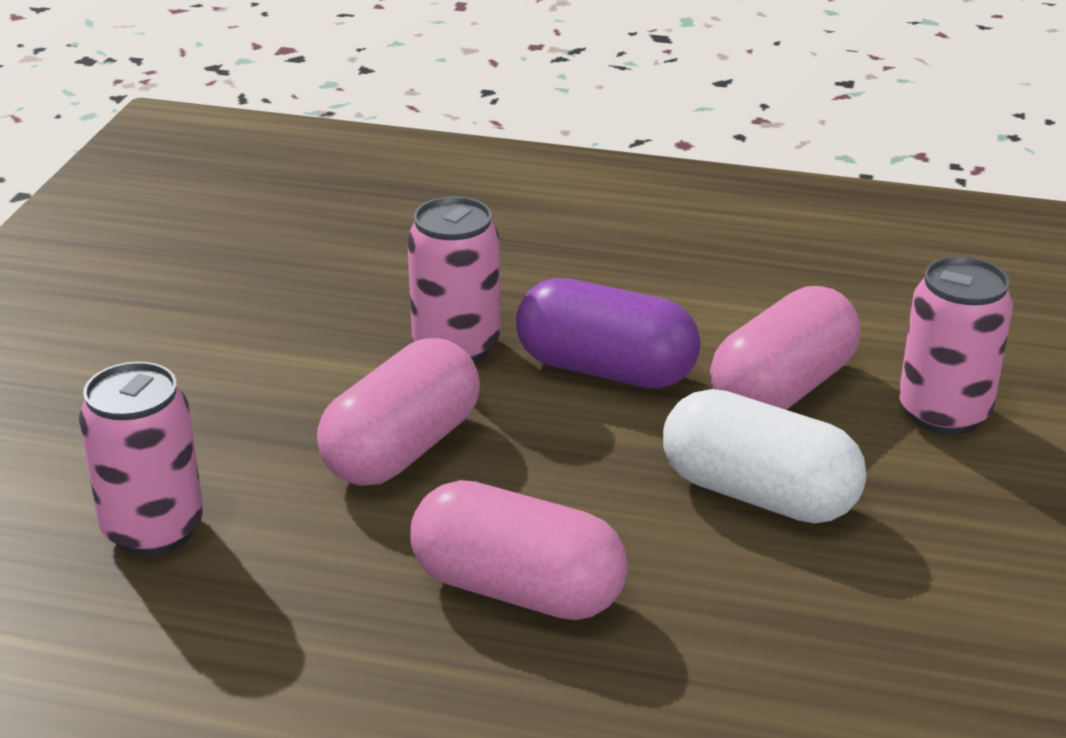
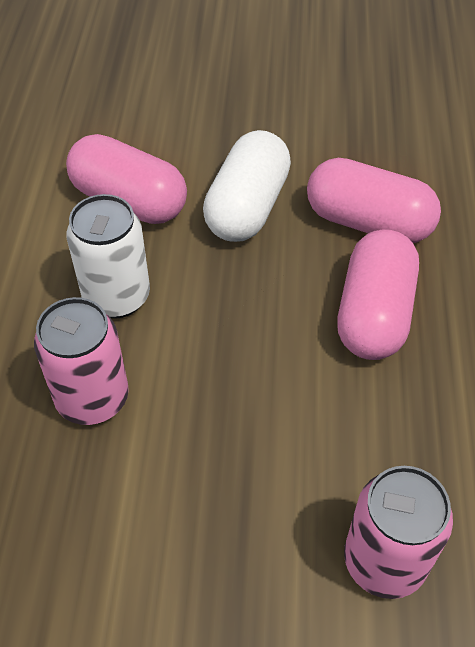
camera: 100 degrees left, 20 degrees up
(402, 449) = (240, 408): pink capsule -> pink capsule (368, 222)
(606, 370) = (117, 297): purple capsule -> white can
(943, 413) = (146, 129): pink can -> none

